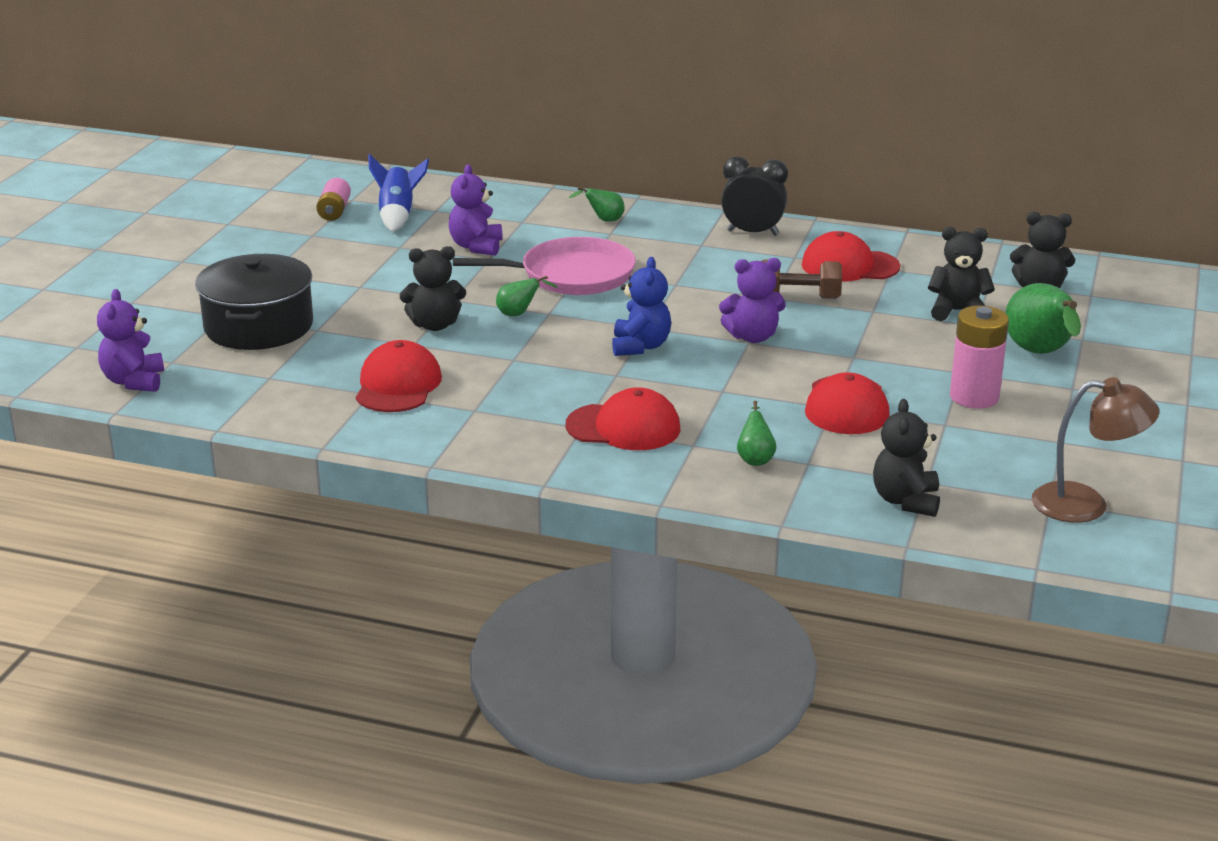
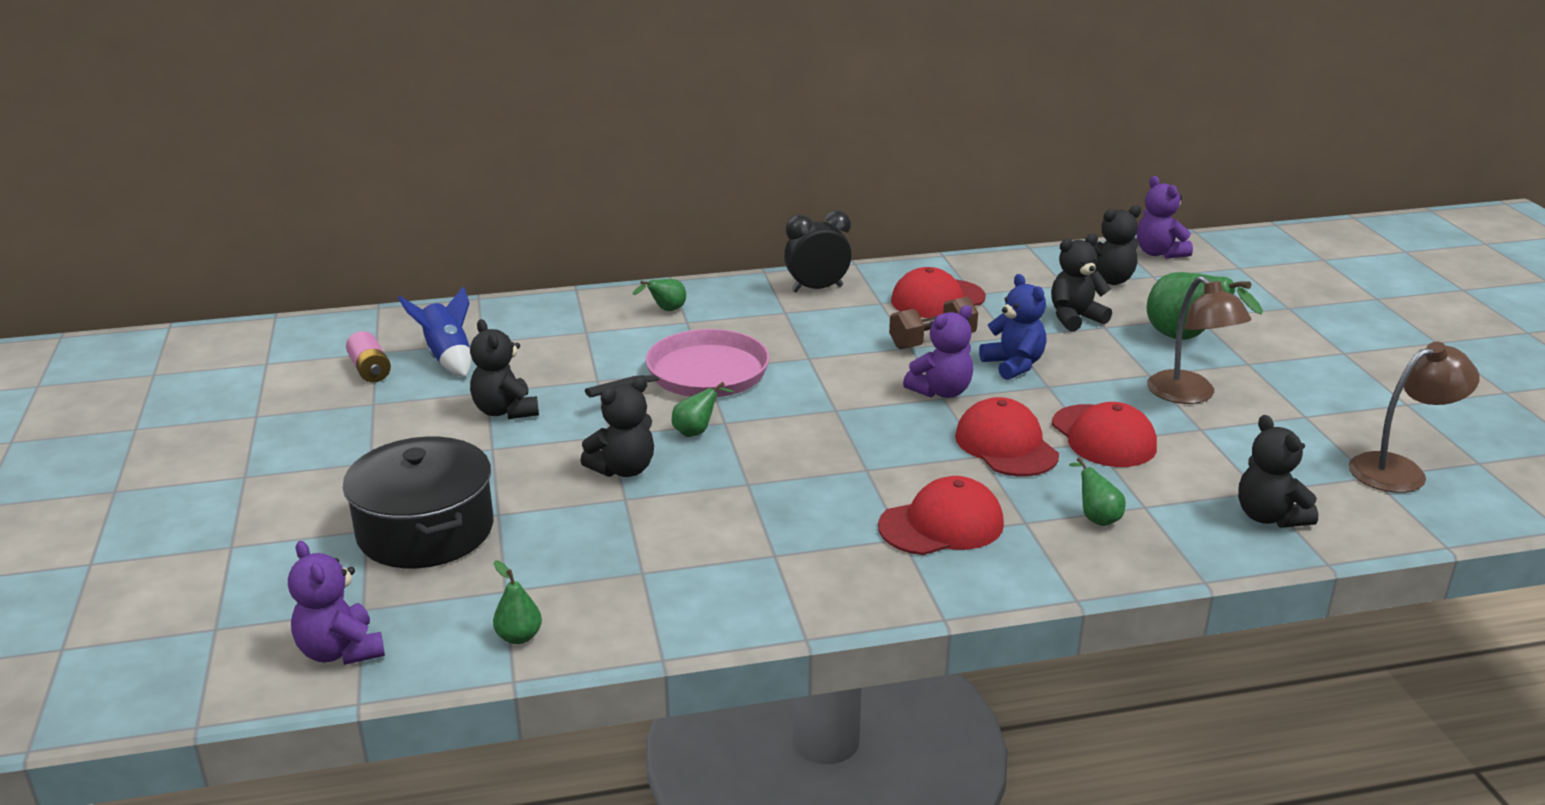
camera: 30 degrees left, 0 degrees up
(247, 407) = (519, 637): none -> green pear
(397, 263) = (505, 411): none -> black teddy bear
(398, 385) = (662, 552): red cap -> red cap (1006, 445)
(476, 247) = (570, 370): purple teddy bear -> purple teddy bear (1159, 253)
(640, 346) = (853, 432): blue teddy bear -> blue teddy bear (1014, 365)
(974, 397) = (1189, 395): pink battery -> brown lamp

